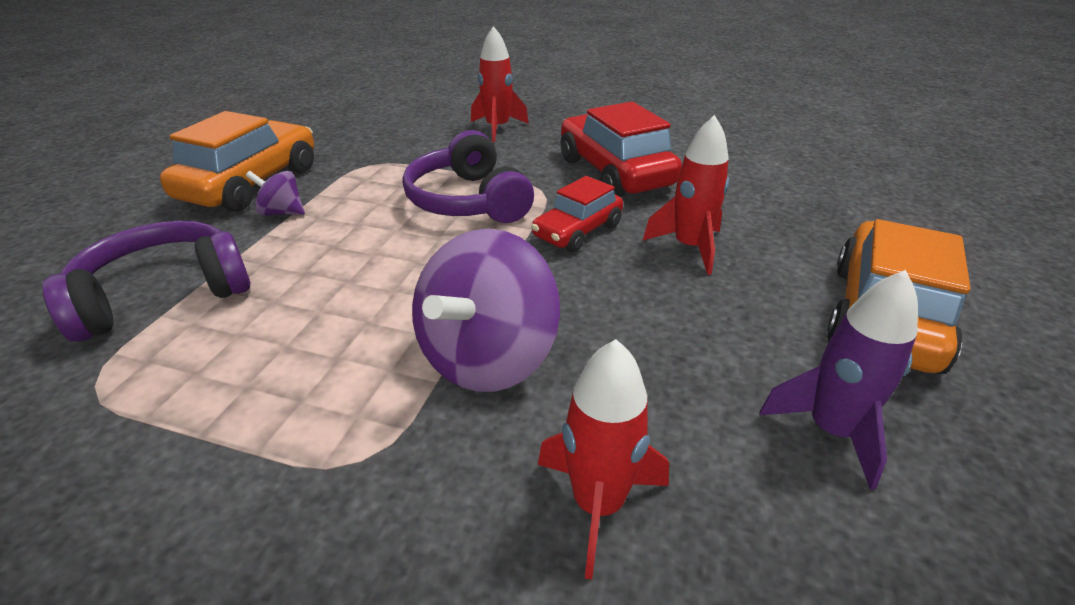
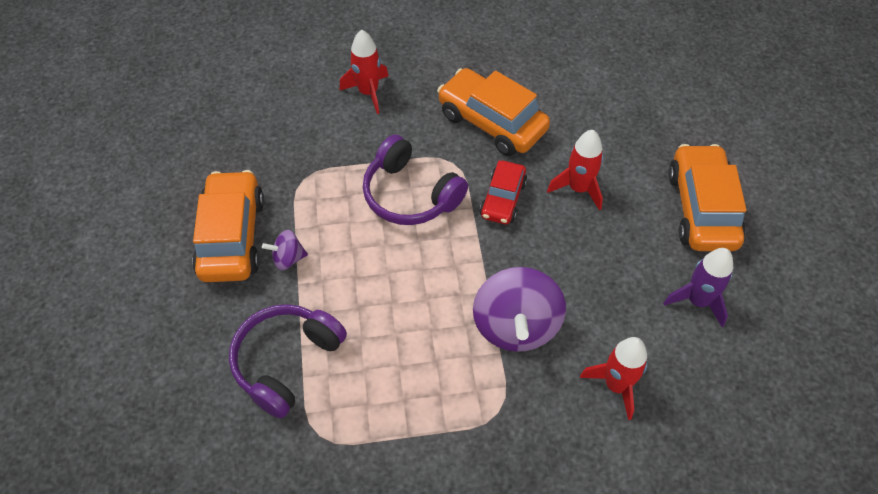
camera: 25 degrees left, 20 degrees up
(614, 172) = (491, 122): red car -> orange car

